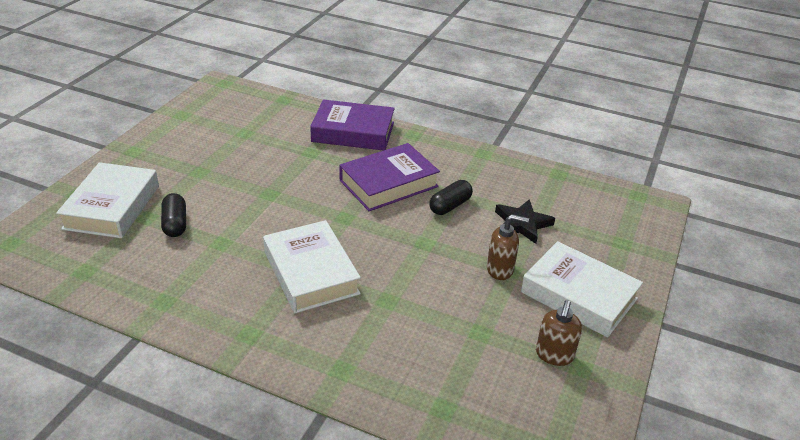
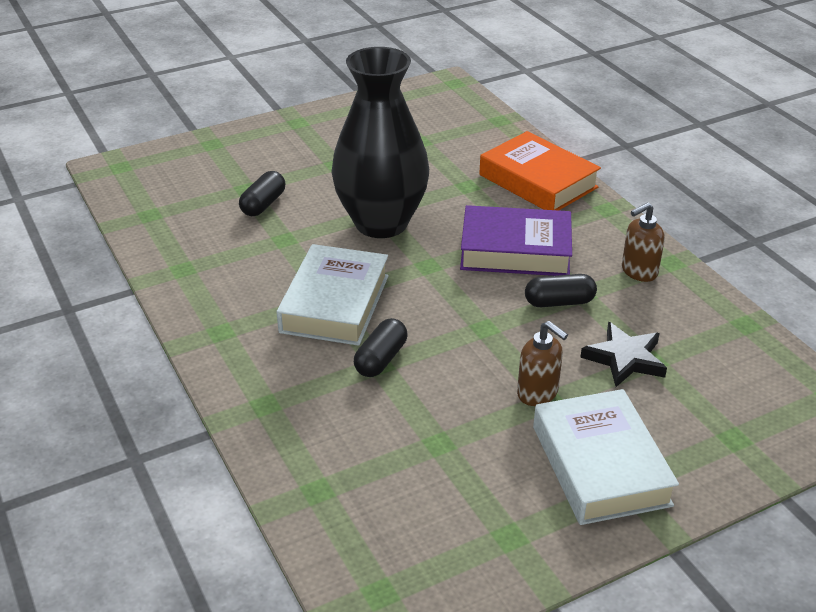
camera: 40 degrees right, 0 degrees up
(112, 207) = (227, 167): white book -> none
(280, 201) = (381, 223): none -> black vase
(353, 132) = (538, 181): purple book -> orange book
(384, 296) = (381, 359): none -> black capsule
(554, 355) = (493, 508): brown soap dispenser -> brown soap dispenser (638, 271)

